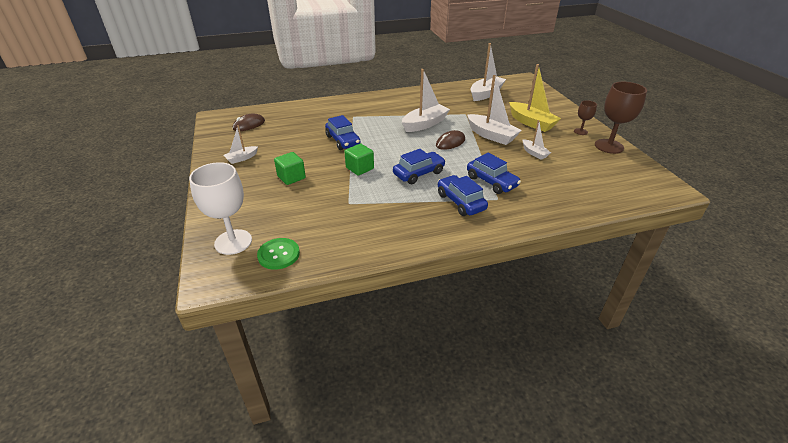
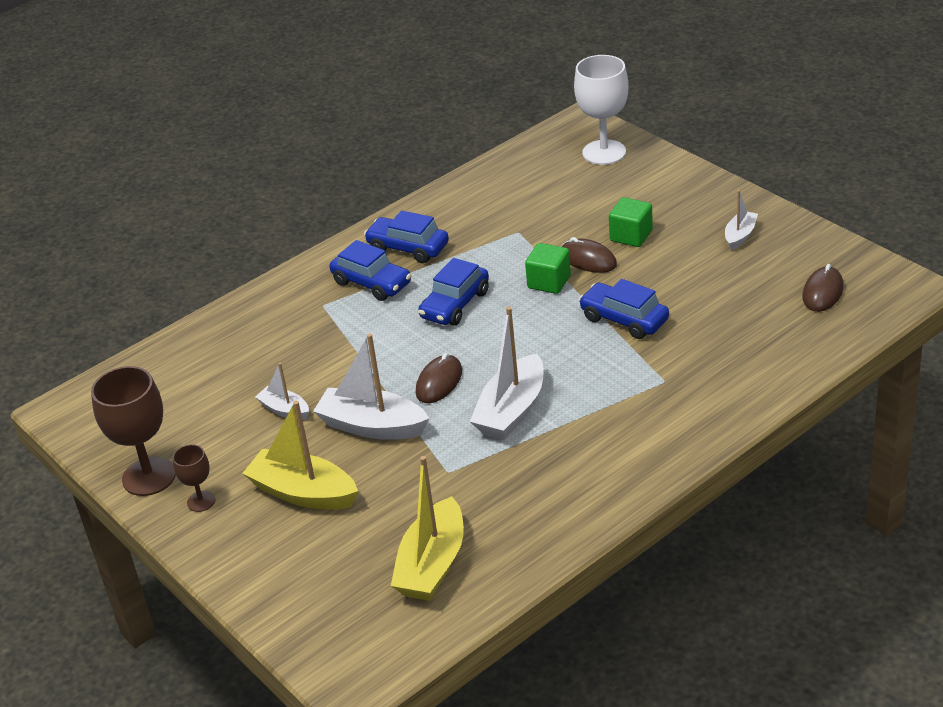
camera: 160 degrees right, 0 degrees up
(278, 254) = (541, 160): green button -> none
(328, 173) = (588, 259): none -> brown mouse
(486, 94) = (432, 564): white boat -> yellow boat
(491, 182) = (340, 329): blue car -> blue car (408, 248)

